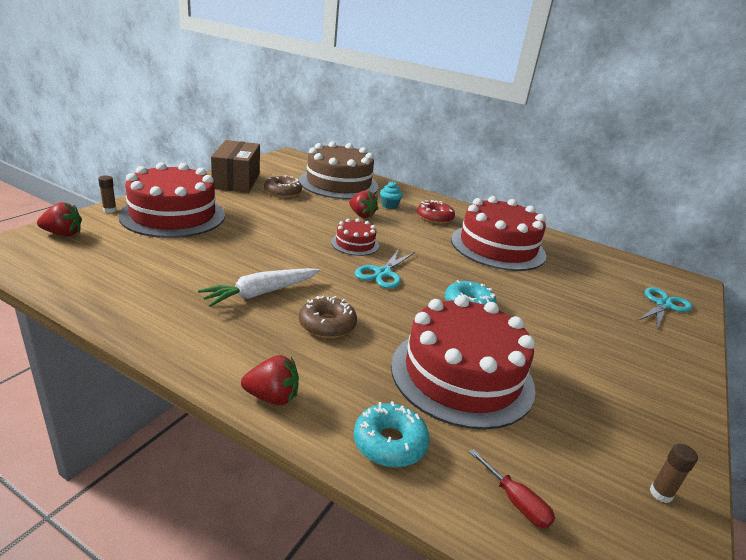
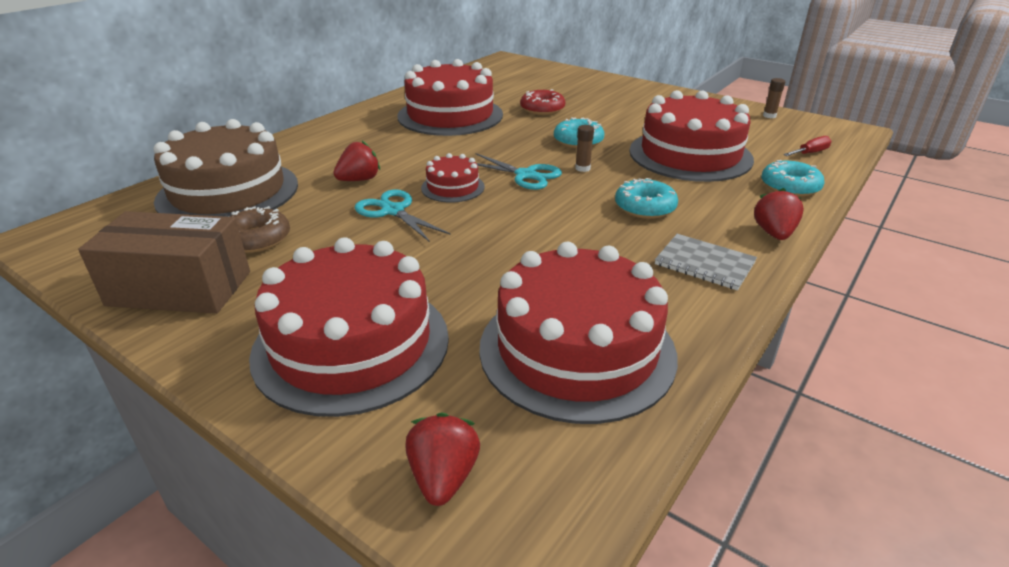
camera: 80 degrees left, 5 degrees up
(109, 210) = (318, 435): brown glue stick -> brown glue stick (582, 168)
(136, 273) = (577, 350): none -> red cake
(224, 340) = (704, 263): none -> grey notebook
(261, 293) = (596, 246): white carrot -> none
(327, 325) = (645, 207): brown donut -> turquoise donut
(389, 205) = (327, 160): turquoise cupcake -> none
(434, 218) = (371, 137): red donut -> red donut (542, 109)
(663, 305) = (548, 74): turquoise scissors -> turquoise scissors (393, 211)

